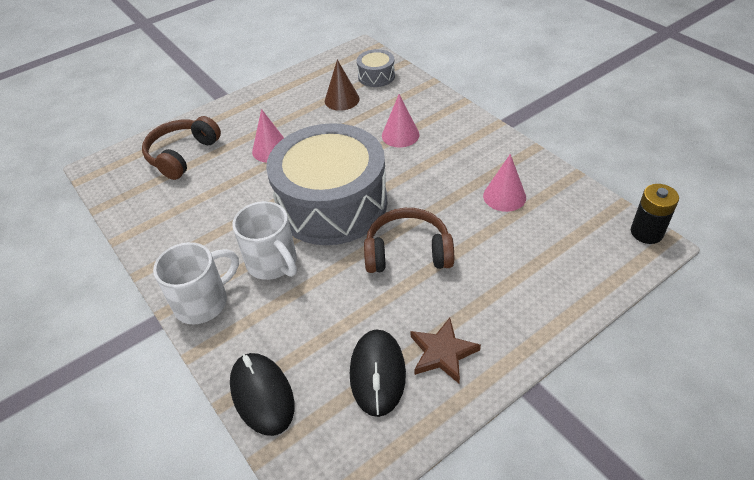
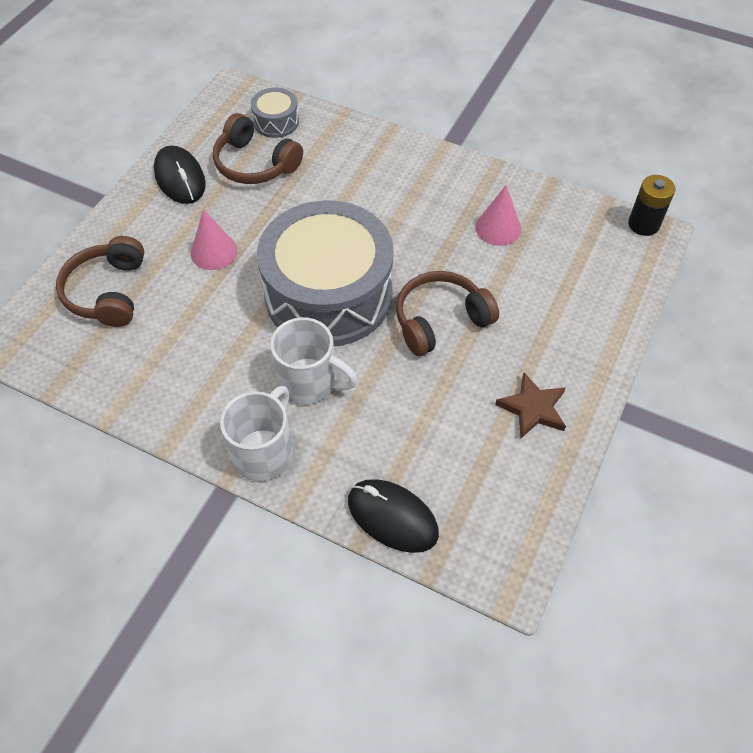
camera: 30 degrees left, 10 degrees up
(342, 100) = (255, 163): brown cone -> brown headphones
(377, 374) = (487, 452): black mouse -> black mouse (180, 178)
(400, 135) = (350, 189): pink cone -> none

